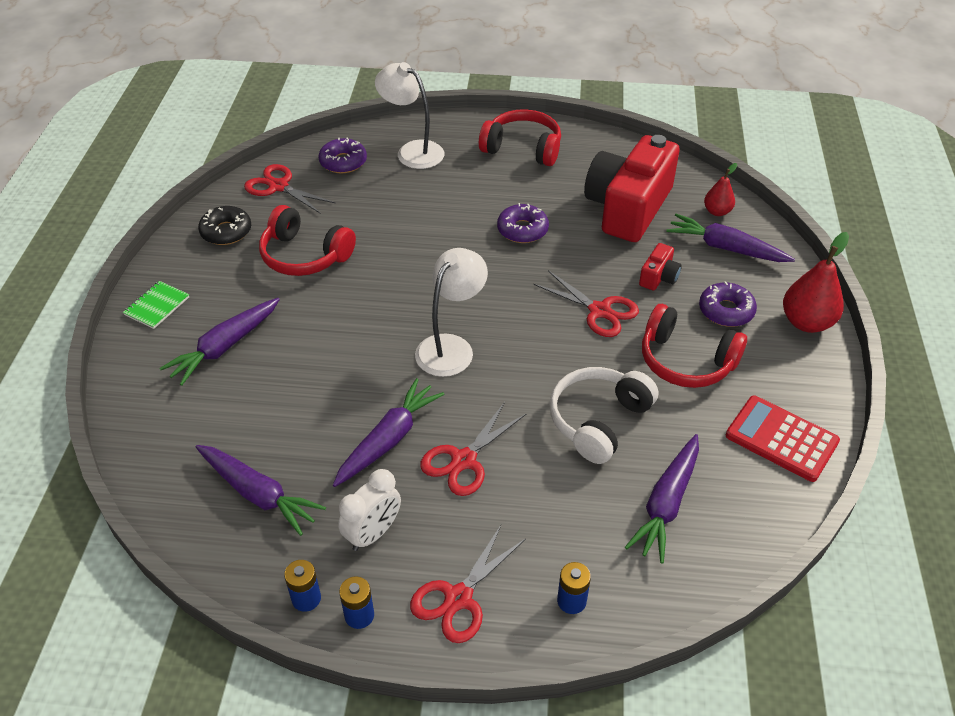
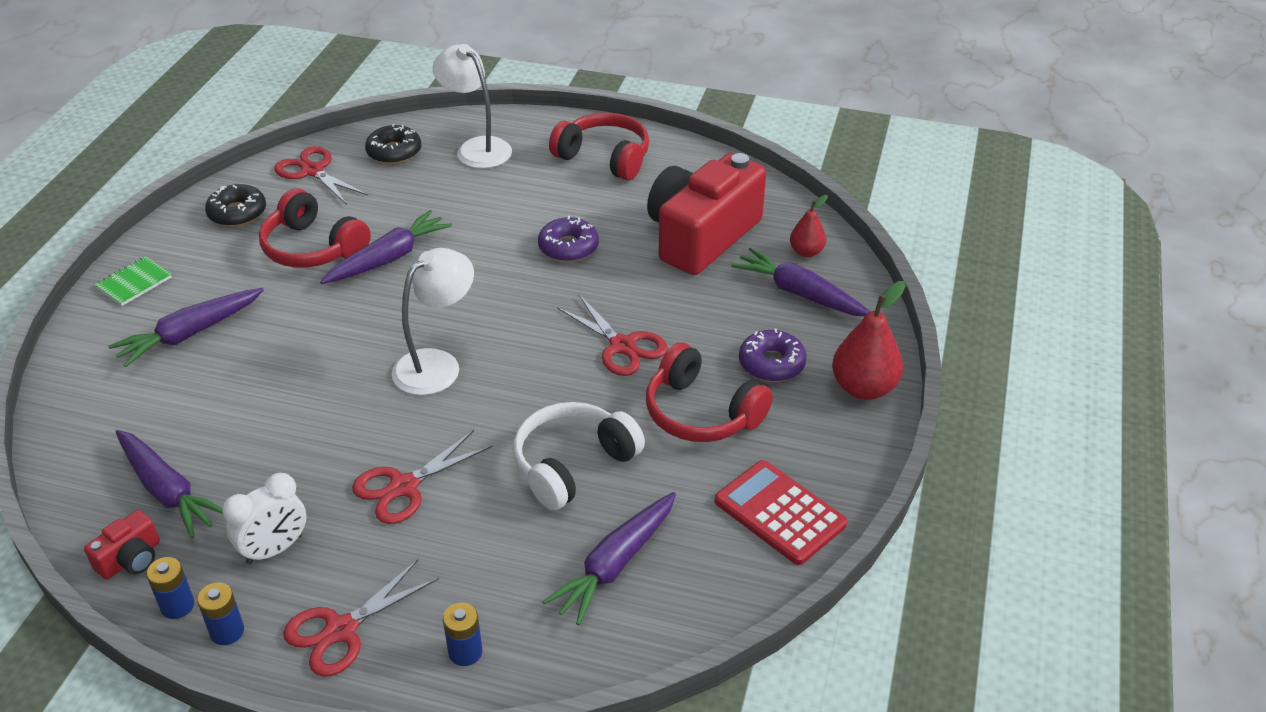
camera: 10 degrees right, 5 degrees down
(343, 162) = (394, 152): purple donut -> black donut
(388, 440) = (329, 454): purple carrot -> purple carrot (388, 258)
(658, 277) = (707, 317): red camera -> red camera (131, 559)

